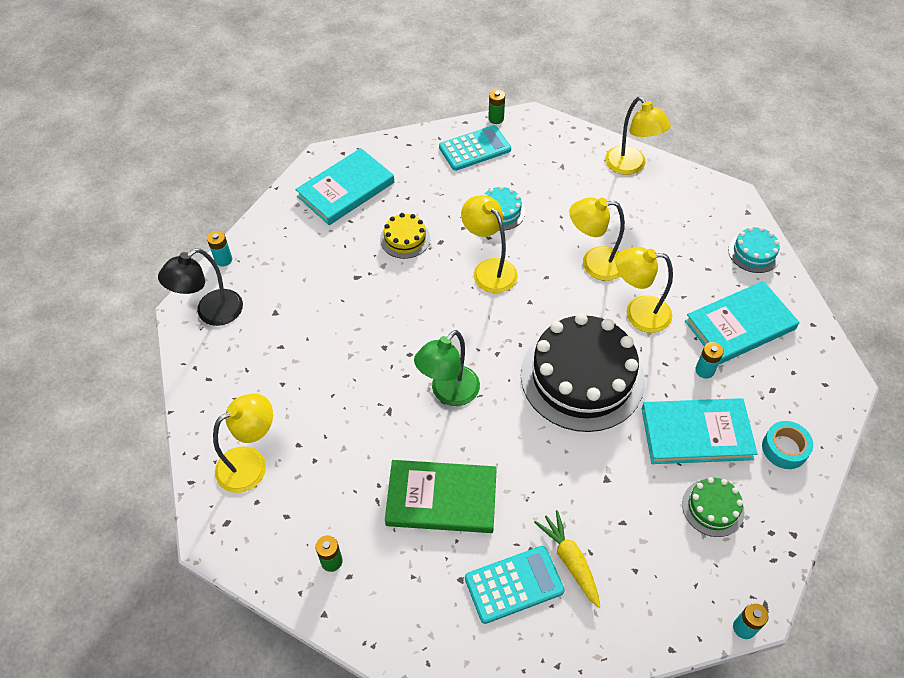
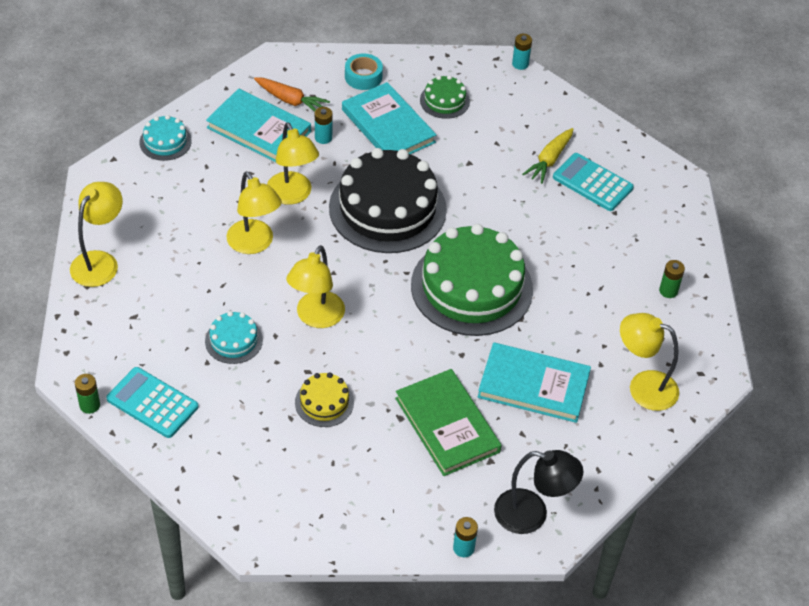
camera: 125 degrees left, 5 degrees down
(346, 189) = (291, 491): turquoise book -> turquoise book (533, 385)
(441, 499) = (566, 250): green book -> green book (447, 425)
(448, 393) = (471, 287): green lamp -> green cake
(772, 367) = (290, 100): none -> orange carrot

